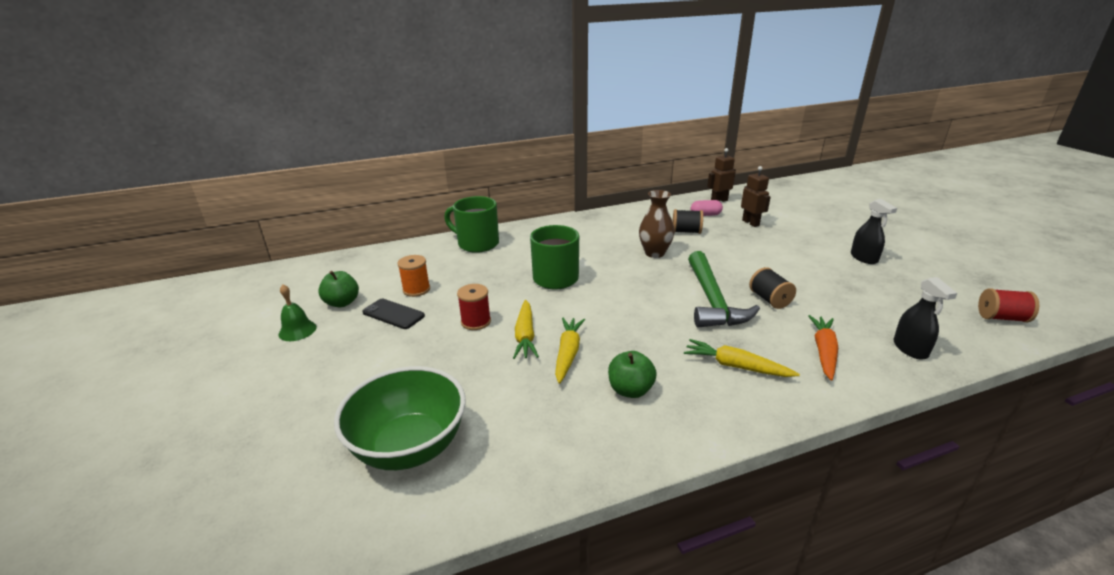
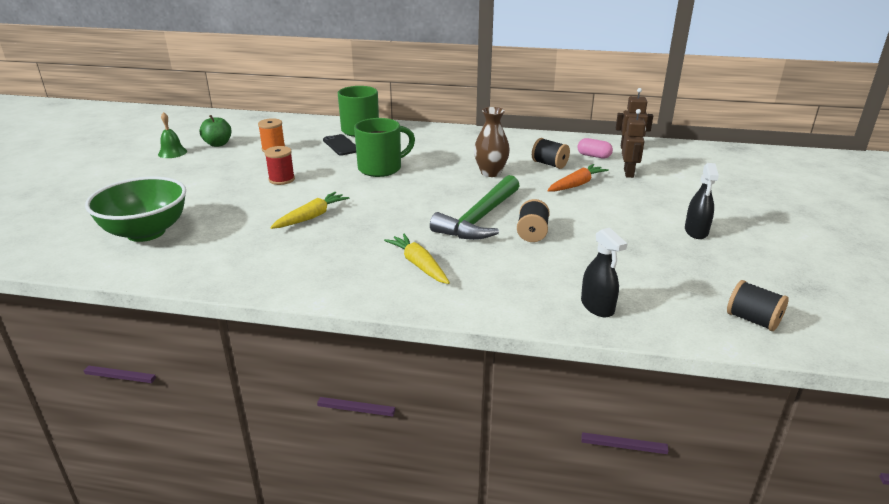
camera: 30 degrees right, 0 degrees up
(393, 314) = (238, 159): black phone -> black phone (341, 145)
(525, 336) = (300, 197): yellow carrot -> none
(630, 390) = (317, 251): green apple -> none
(823, 351) = (511, 281): orange carrot -> orange carrot (576, 184)
(910, 349) = (597, 307): black spray bottle -> black spray bottle turned 45 degrees counterclockwise
(1001, 318) = (752, 320): red spool -> black spool

